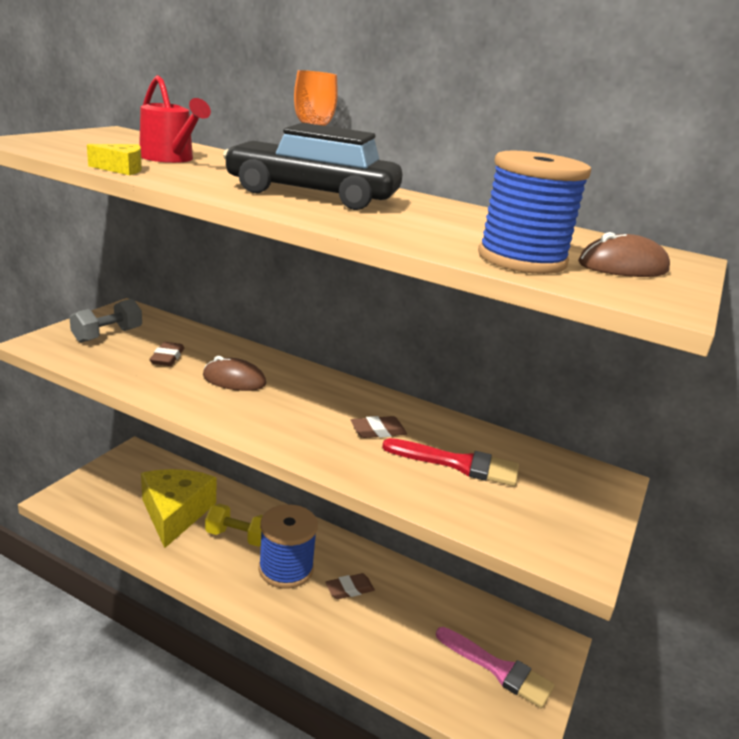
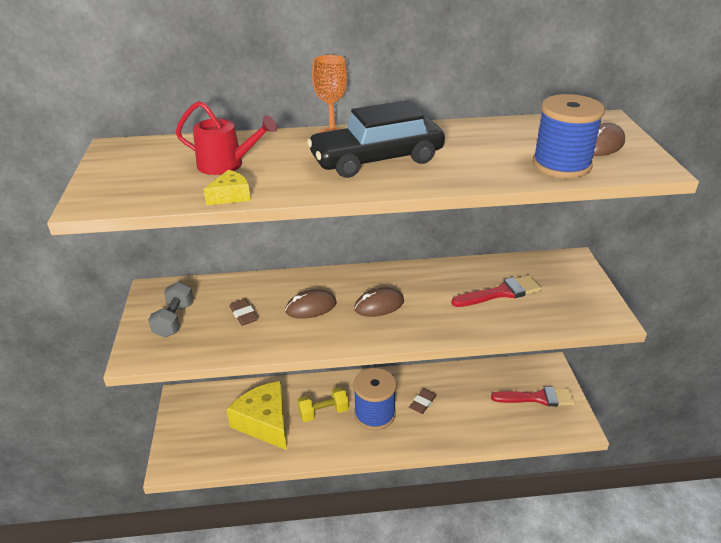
camera: 30 degrees left, 10 degrees up
(302, 409) = (379, 305): none -> brown mouse
(378, 431) = (437, 295): brown eraser -> none
(498, 669) = (537, 398): pink brush -> red brush

